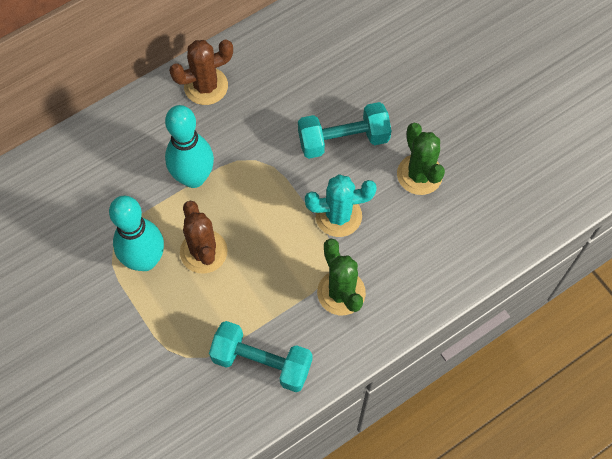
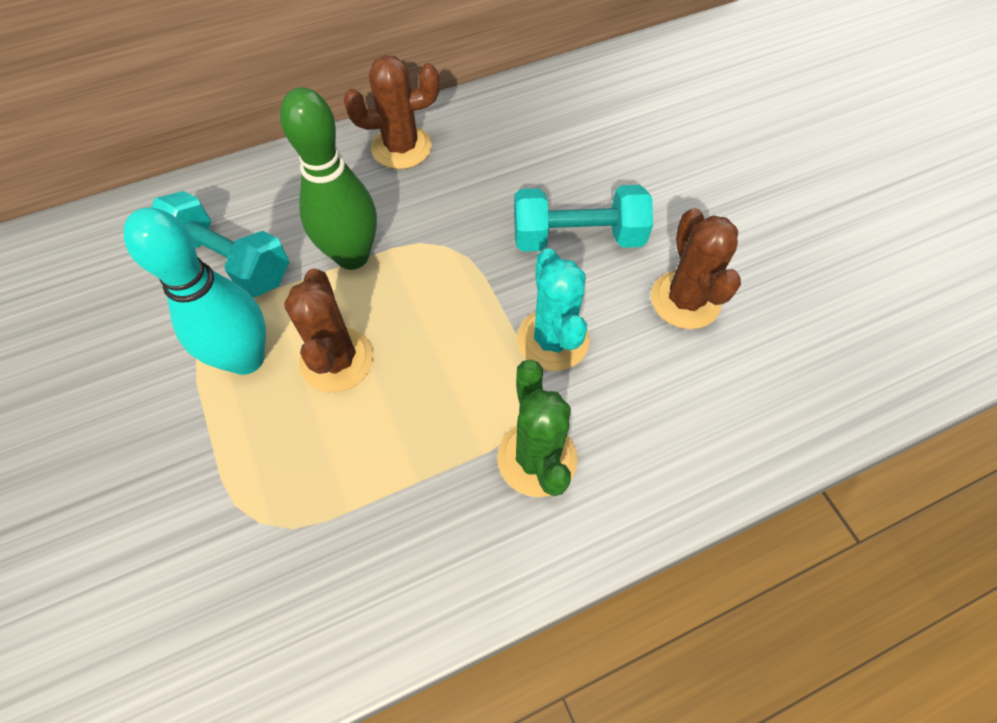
camera: 10 degrees right, 5 degrees down
(194, 177) = (352, 256): turquoise bowling pin -> green bowling pin
(262, 362) = (381, 554): turquoise dumbbell -> turquoise dumbbell (229, 262)
(338, 216) = (553, 340): turquoise cactus -> turquoise cactus turned 75 degrees clockwise
(419, 174) = (685, 300): green cactus -> brown cactus

